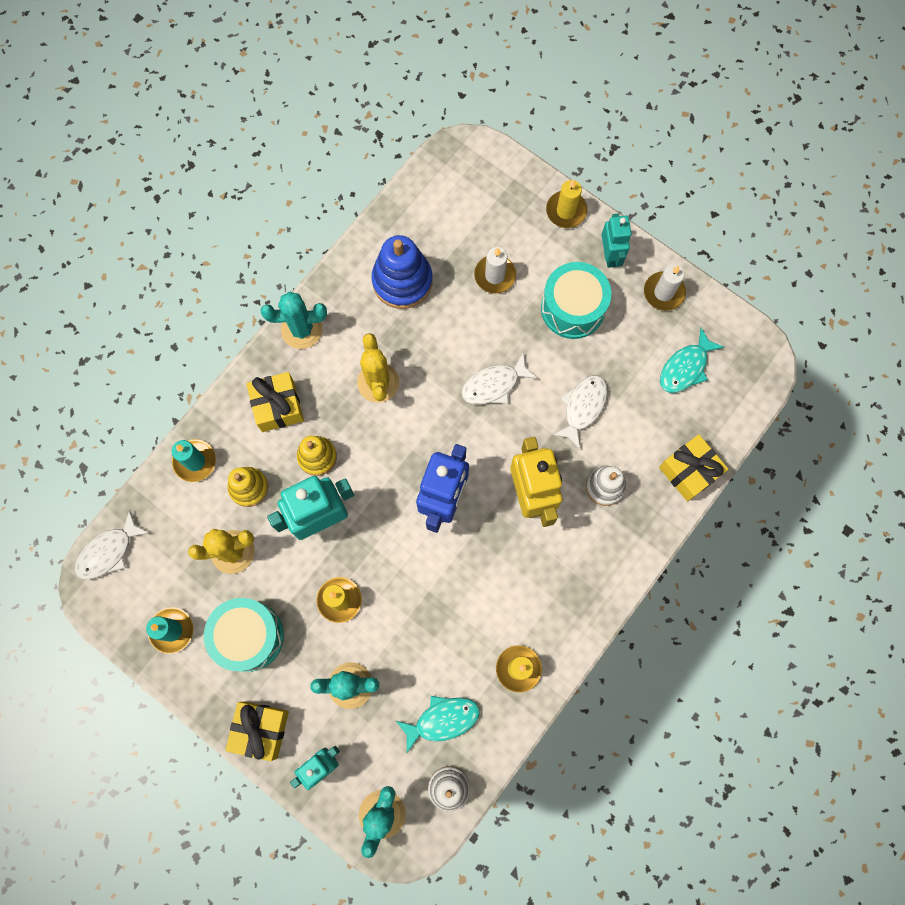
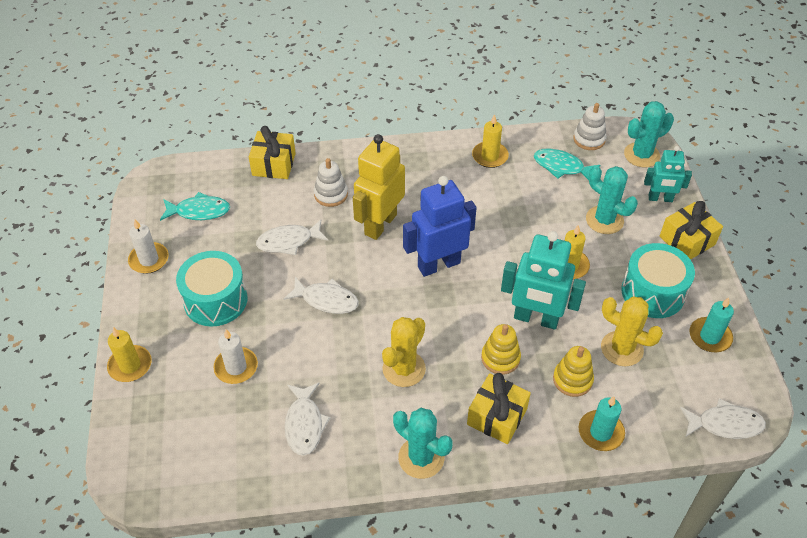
camera: 135 degrees left, 25 degrees down
(402, 281) = (304, 424): blue stacking toy -> white fish
(610, 255) = (146, 310): turquoise robot -> none

